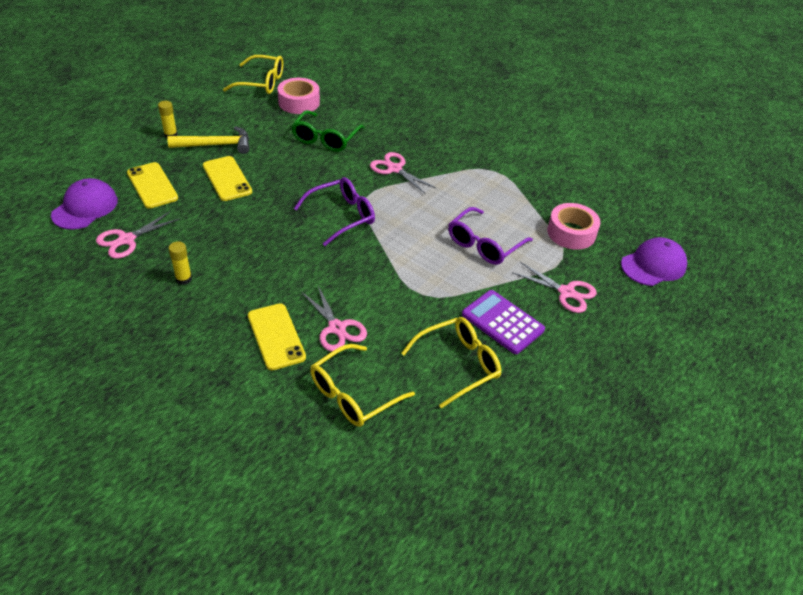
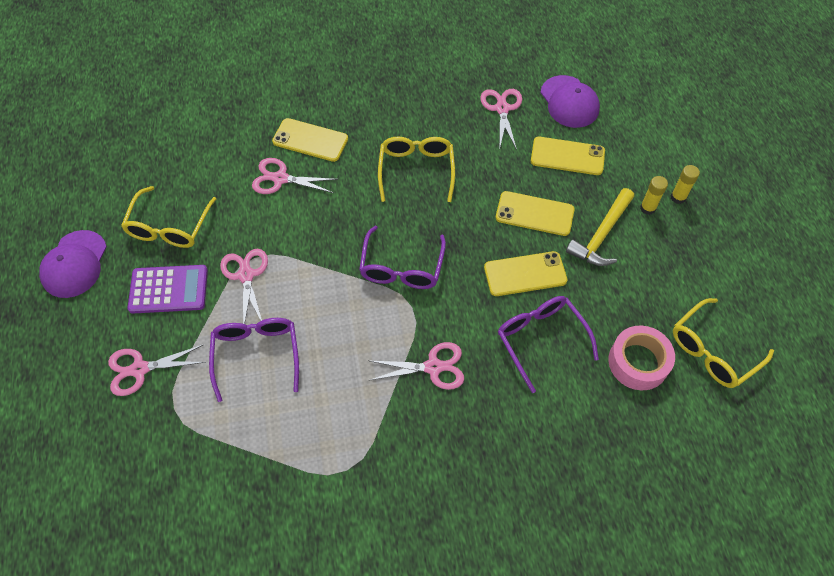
camera: 135 degrees right, 15 degrees up
(183, 279) = (422, 120): yellow glue stick -> yellow glue stick (678, 197)
(284, 163) = (525, 274): none -> yellow phone
(325, 139) = (540, 339): green glasses -> purple glasses
(353, 395) = (216, 150): yellow glasses -> yellow glasses (416, 170)
(440, 288) = (246, 275): none -> pink scissors
(571, 233) = (191, 453): pink tape -> none
(653, 265) = (78, 488): purple cap -> purple cap (74, 264)

